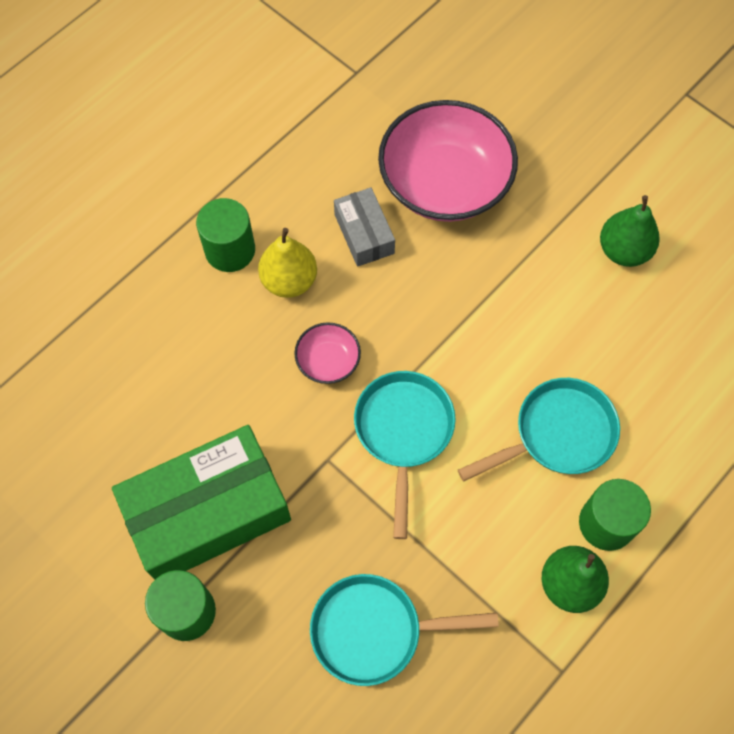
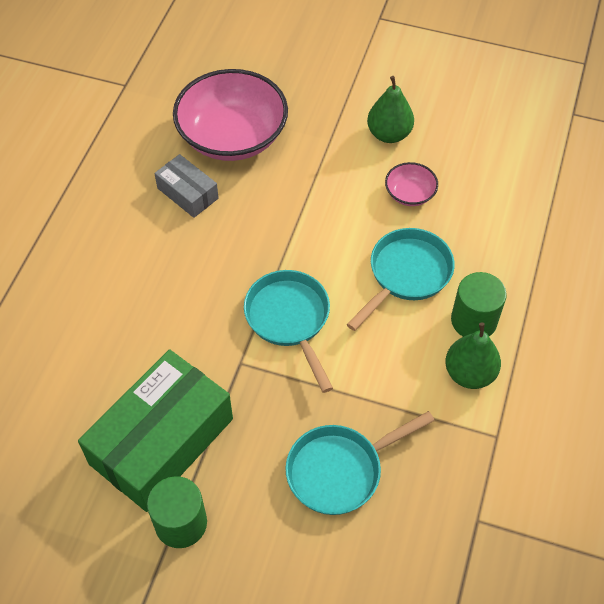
camera: 25 degrees left, 10 degrees down
(230, 250) = (84, 244): green cylinder -> none
(289, 280) = (144, 247): yellow pear -> none
(328, 361) = (204, 292): pink bowl -> pink bowl (410, 194)

